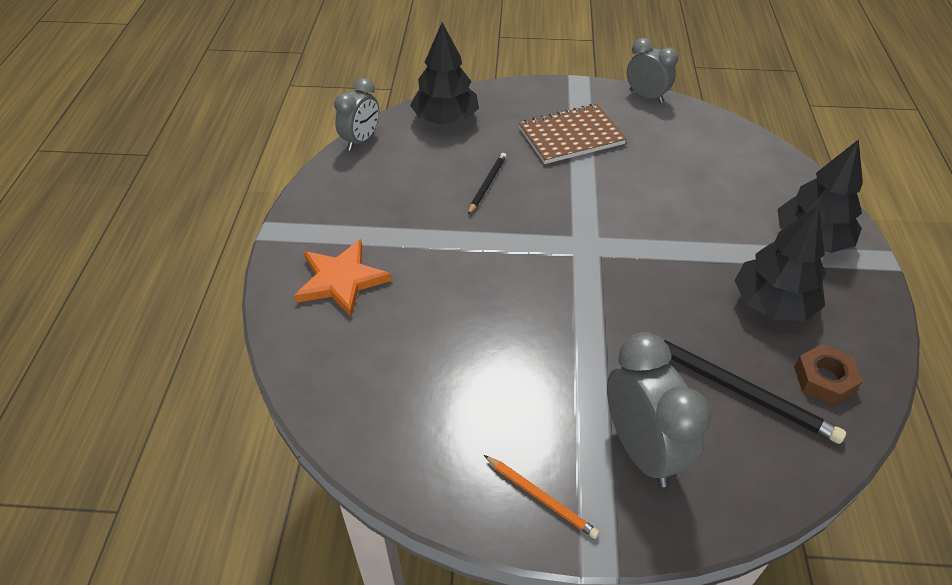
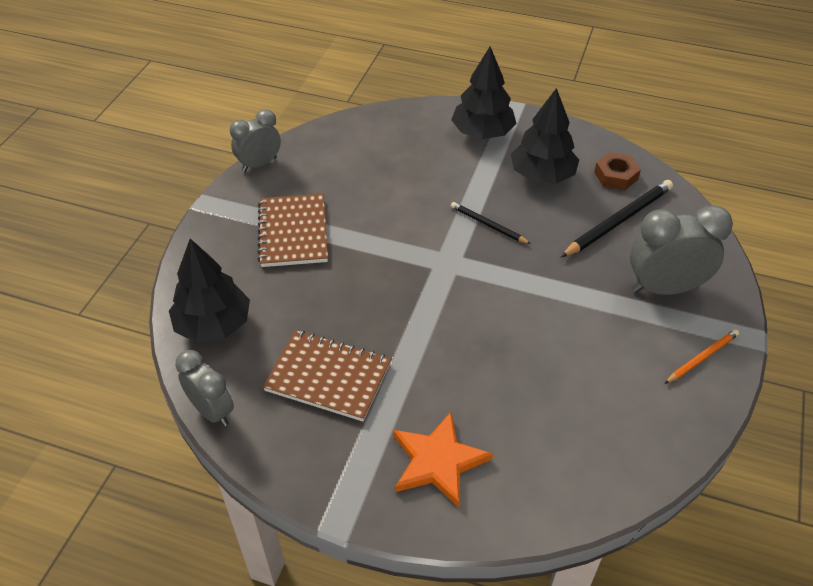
camera: 75 degrees left, 0 degrees up
(413, 194) = (328, 377): none -> brown notebook
(487, 184) = (338, 312): black pencil -> black pencil (488, 225)

